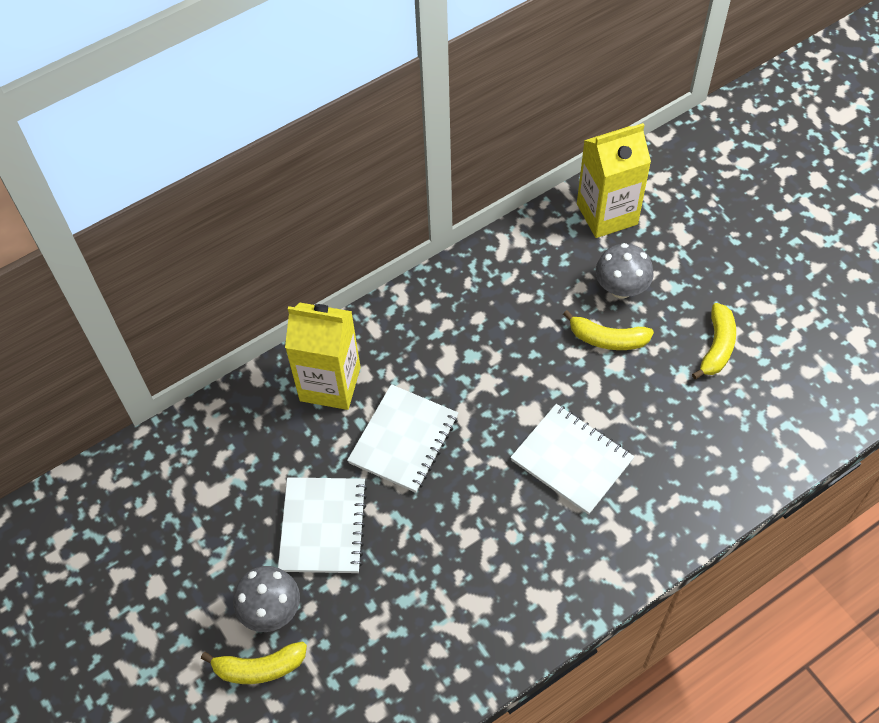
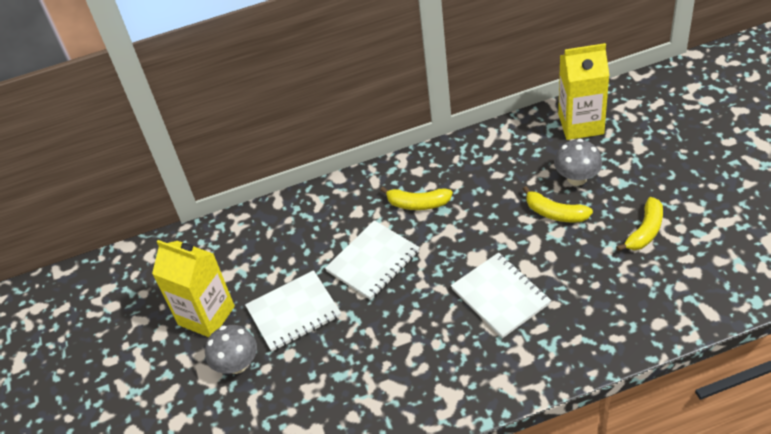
camera: 20 degrees right, 10 degrees down
(259, 668) = (215, 403): yellow banana -> yellow banana (418, 204)
(323, 526) = (294, 312): white notebook -> white notebook turned 45 degrees clockwise
(330, 384) = (330, 214): yellow carton -> yellow carton (206, 315)

